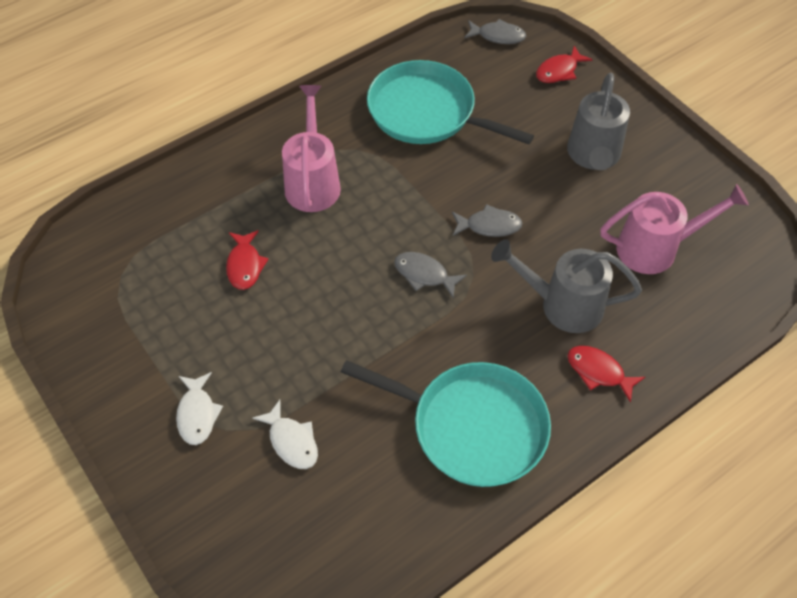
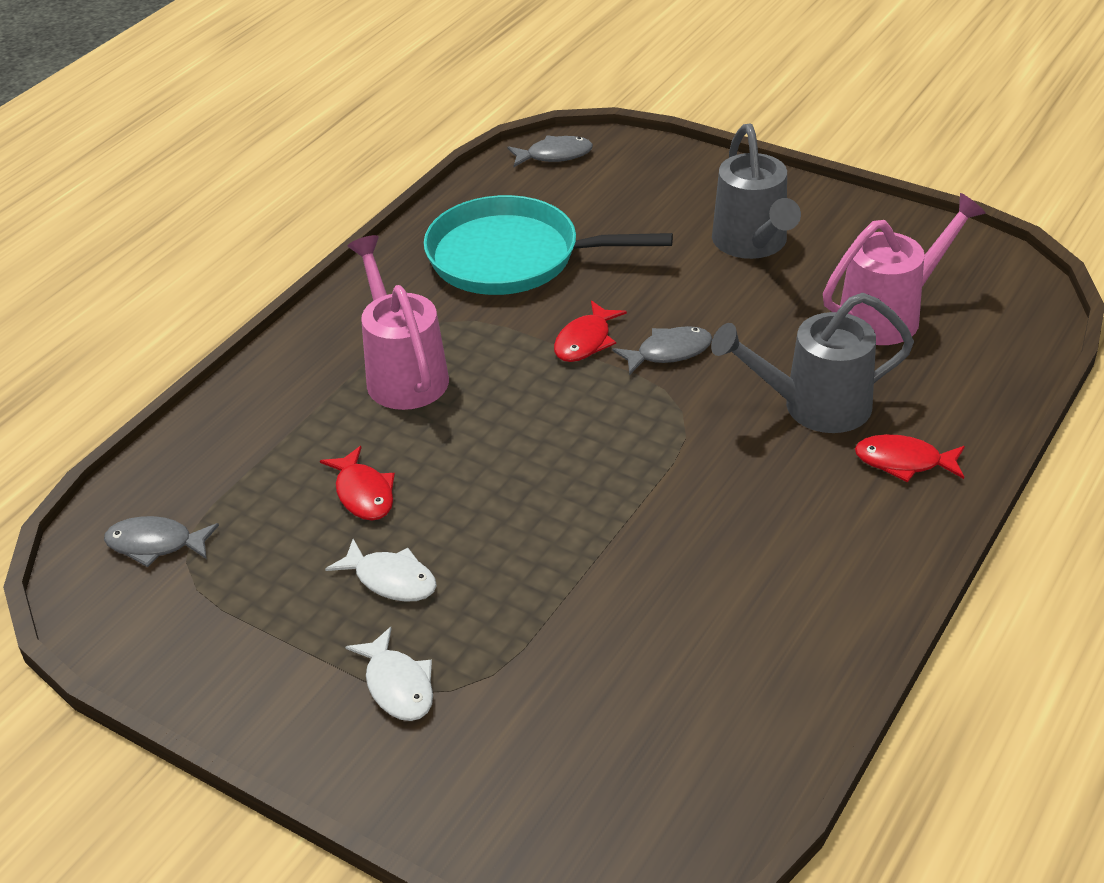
camera: 20 degrees left, 15 degrees down
(291, 441) = (552, 671): white fish -> white fish (391, 580)
(424, 274) = (617, 429): grey fish -> grey fish (156, 544)
(472, 427) = (784, 572): turquoise pan -> none
(559, 71) = (654, 170): red fish -> red fish (585, 341)

